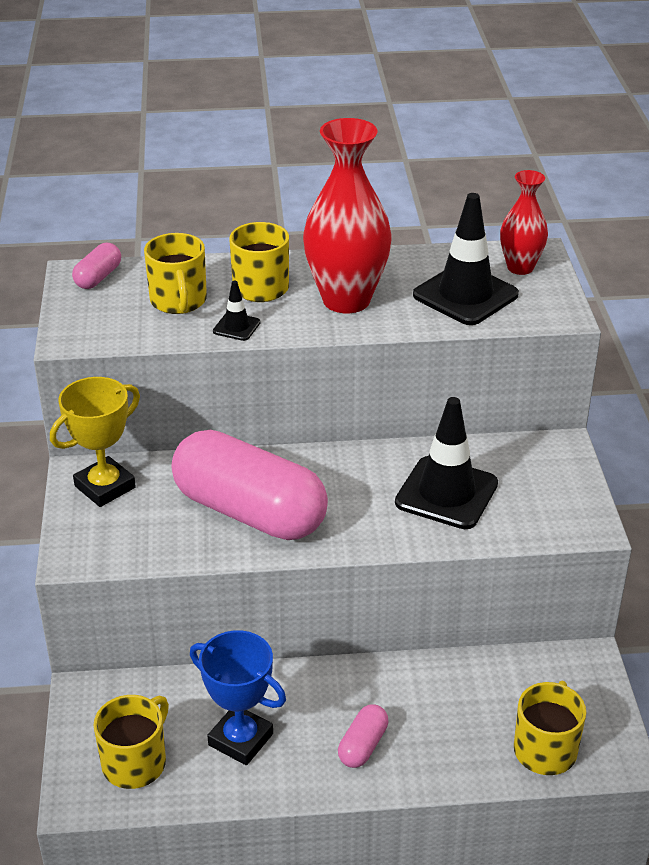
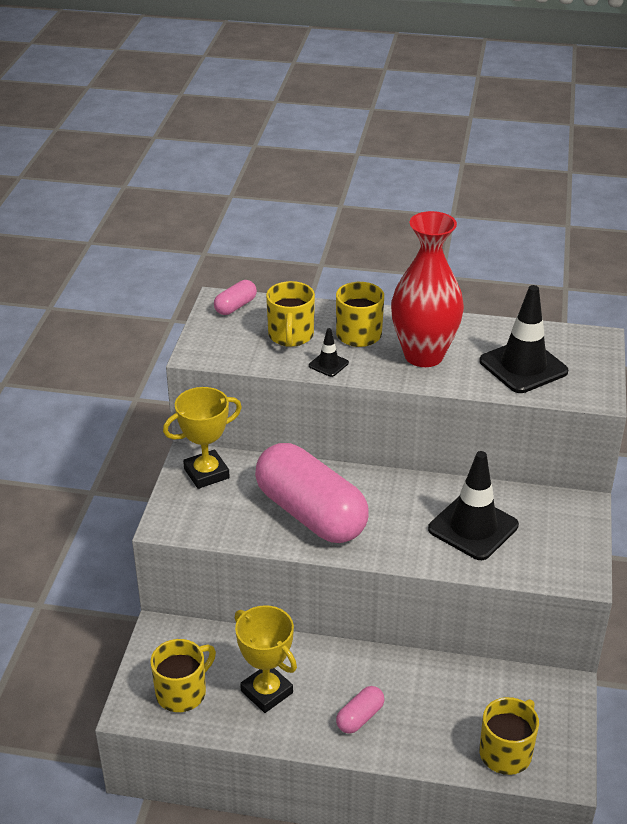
camera: 15 degrees right, 0 degrees up
(240, 739) = (267, 692): blue trophy -> yellow trophy
(520, 267) = (578, 349): red vase -> none

